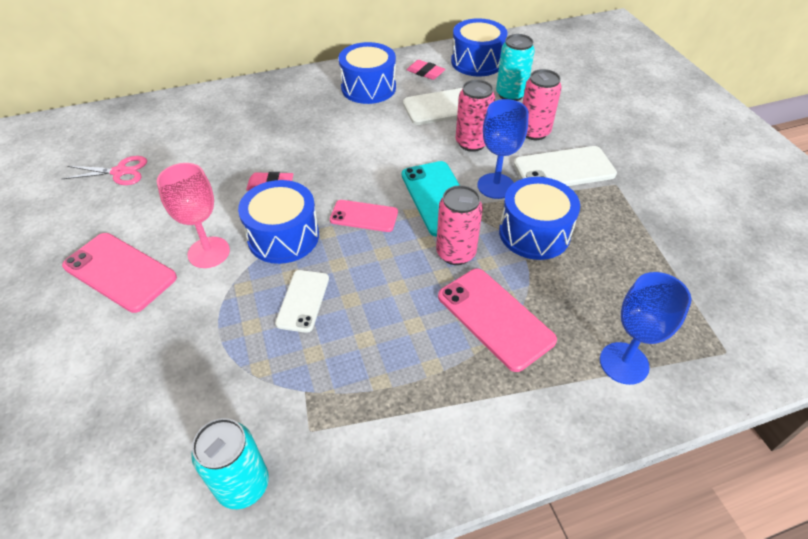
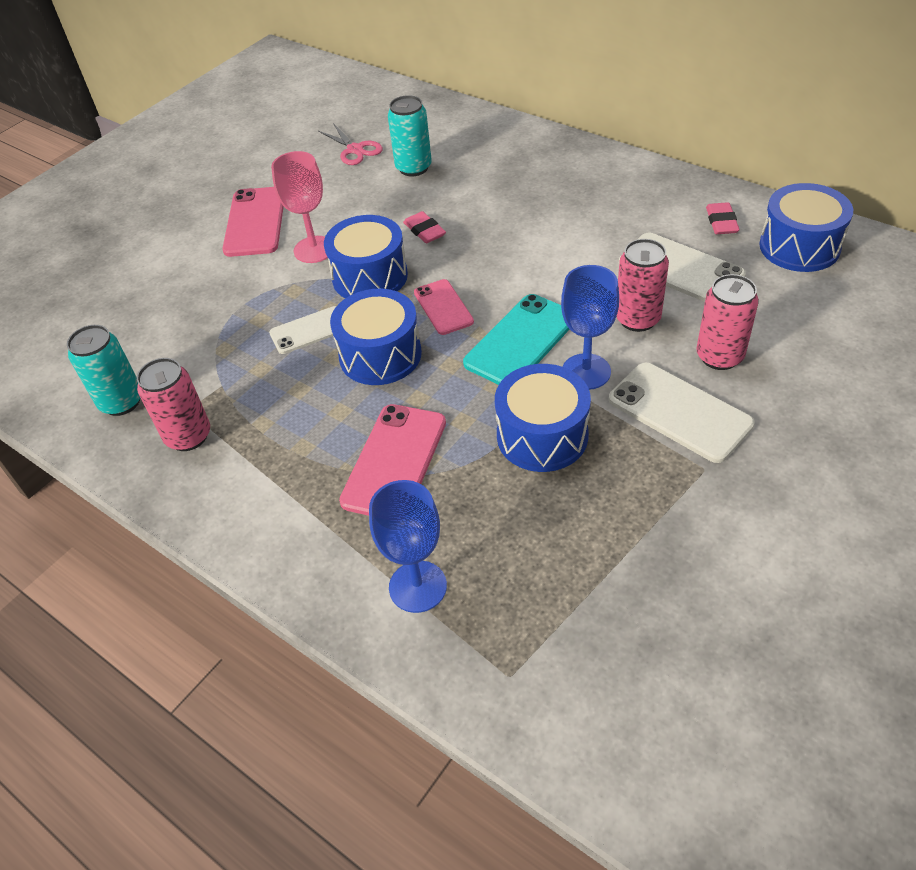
camera: 60 degrees right, 0 degrees up
(368, 88) = (638, 201): blue drum -> blue drum (380, 355)
(455, 253) = (454, 392): pink can -> pink can (188, 436)
(510, 94) = (770, 304): turquoise can -> turquoise can (413, 168)

